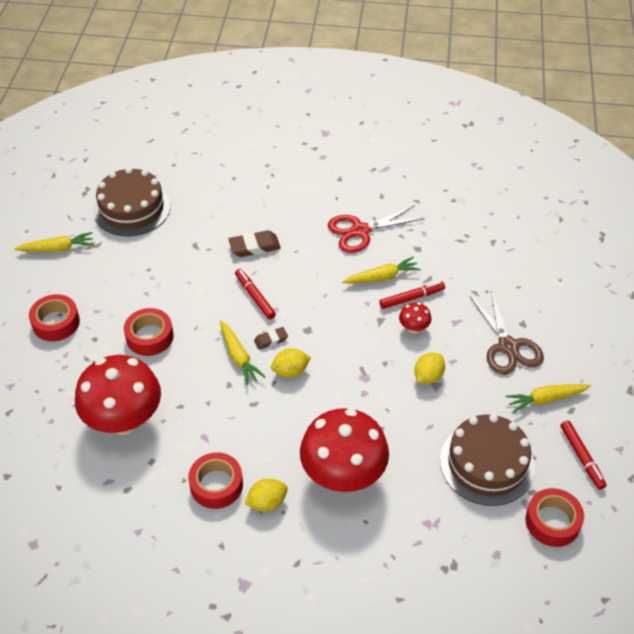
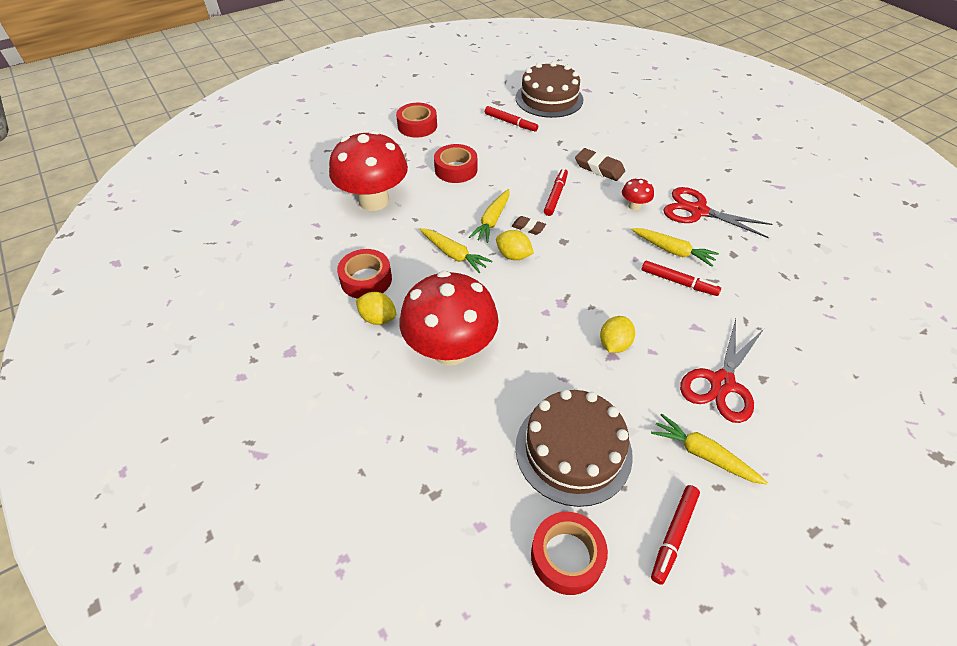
camera: 50 degrees right, 0 degrees up
(57, 248) = (475, 92): yellow carrot -> yellow carrot (453, 254)
(132, 257) = (510, 123): none -> red marker
(414, 328) = (650, 303): red mushroom -> red mushroom (634, 206)
(428, 376) = (614, 344): yellow lemon -> yellow lemon turned 60 degrees counterclockwise
(508, 346) = (722, 383): brown scissors -> red scissors

